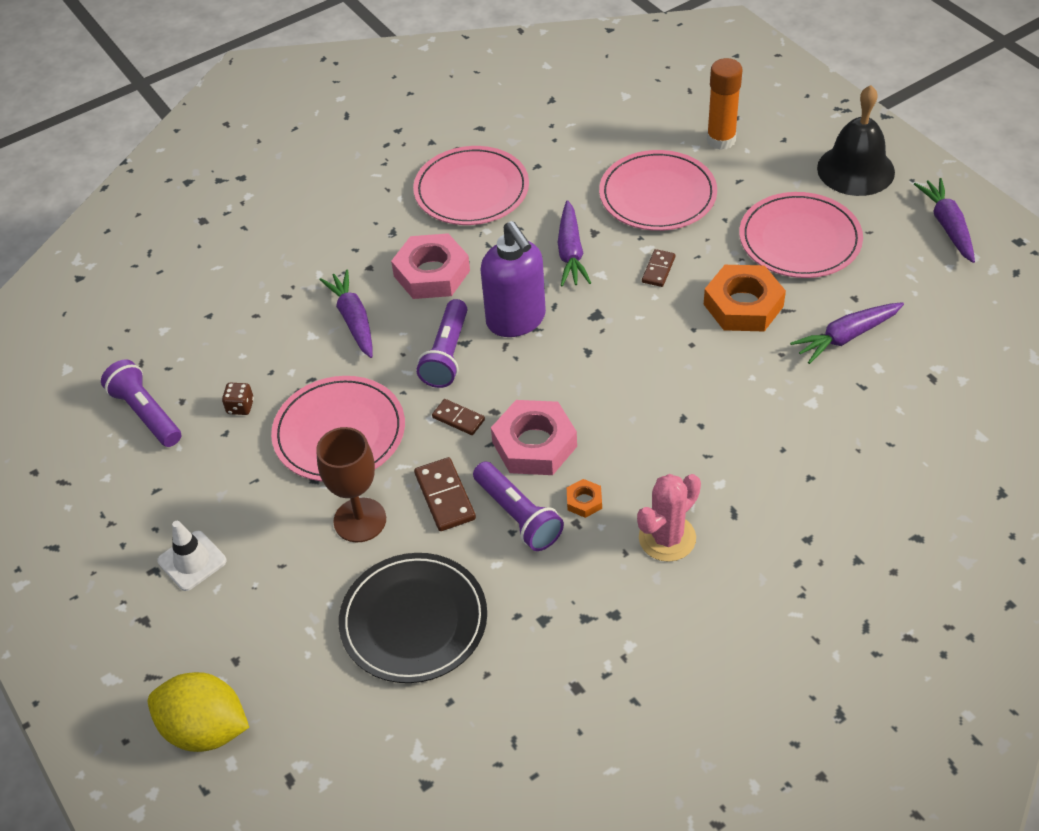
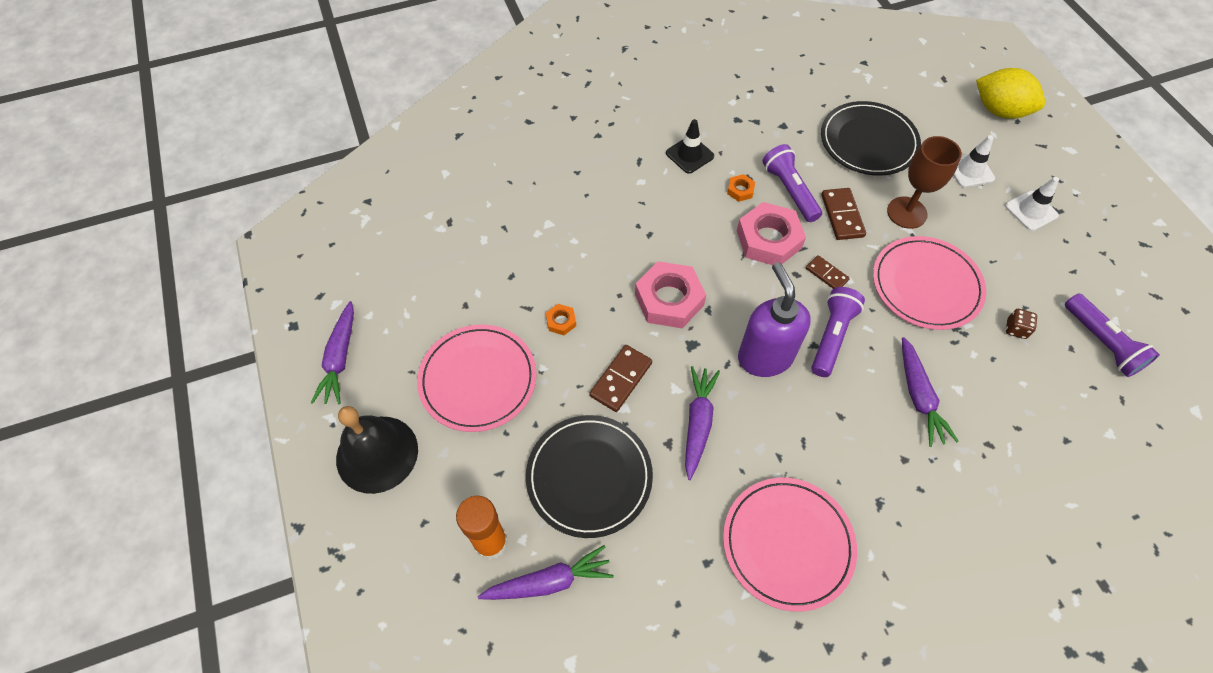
camera: 170 degrees left, 10 degrees up
(267, 606) = (969, 170): none -> white traffic cone
(432, 273) = (840, 433): pink nut -> pink nut (669, 299)
(657, 195) = (589, 477): pink plate -> black plate
(658, 270) = (621, 379): brown domino -> brown domino, size x1.55
(667, 538) = (689, 155): pink cactus -> black traffic cone
(743, 305) = (561, 321): orange nut -> orange nut, size x0.45
(846, 337) = (492, 270): purple carrot -> purple carrot (549, 581)

